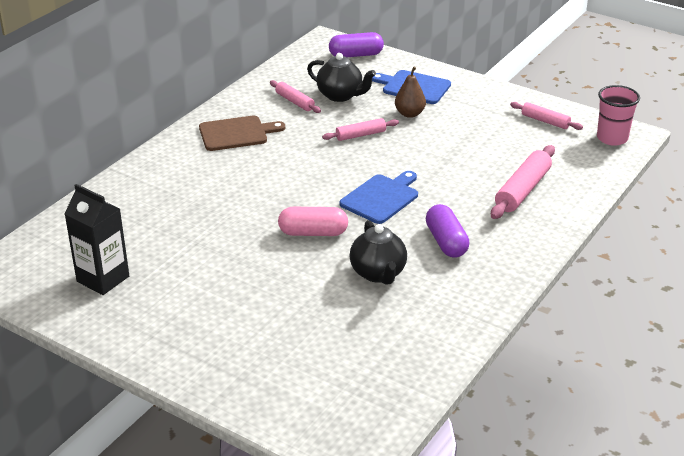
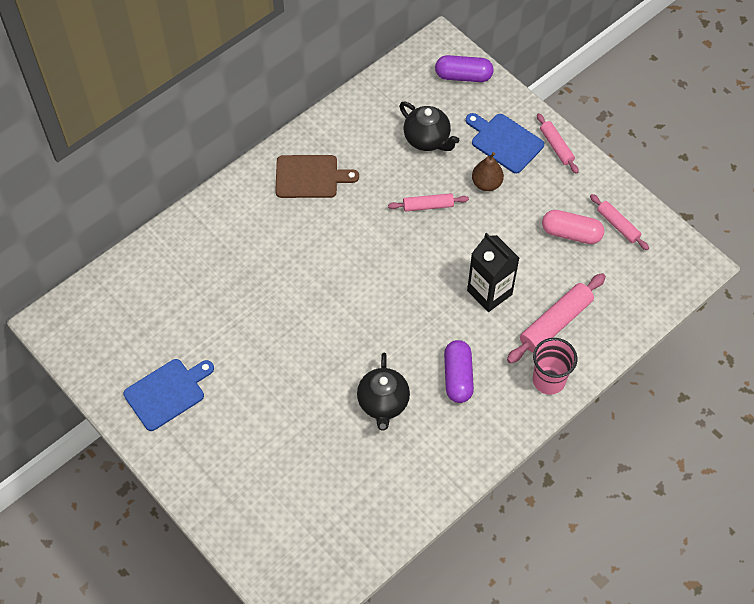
camera: 15 degrees right, 25 degrees up
(103, 279) = (144, 352): black carton -> black carton (489, 292)
(295, 102) = (379, 140): pink rolling pin -> pink rolling pin (556, 146)
(313, 233) = (341, 335): pink capsule -> pink capsule (571, 233)
(381, 198) = (418, 302): blue cutting board -> blue cutting board (167, 393)
(612, 138) = (674, 267): pink cup -> pink cup (548, 380)

